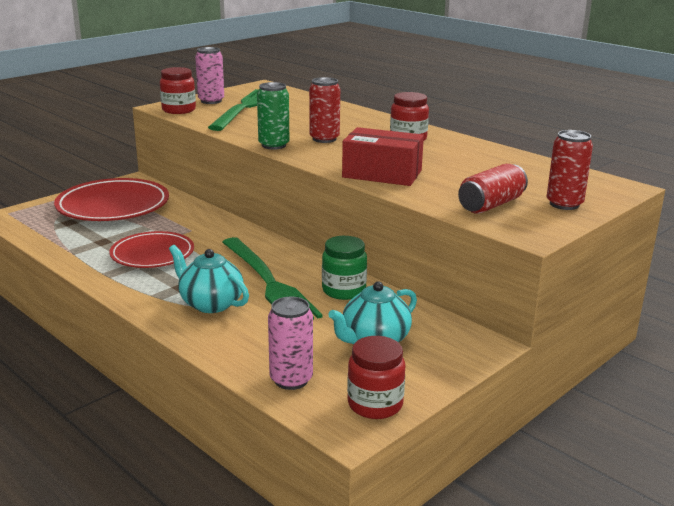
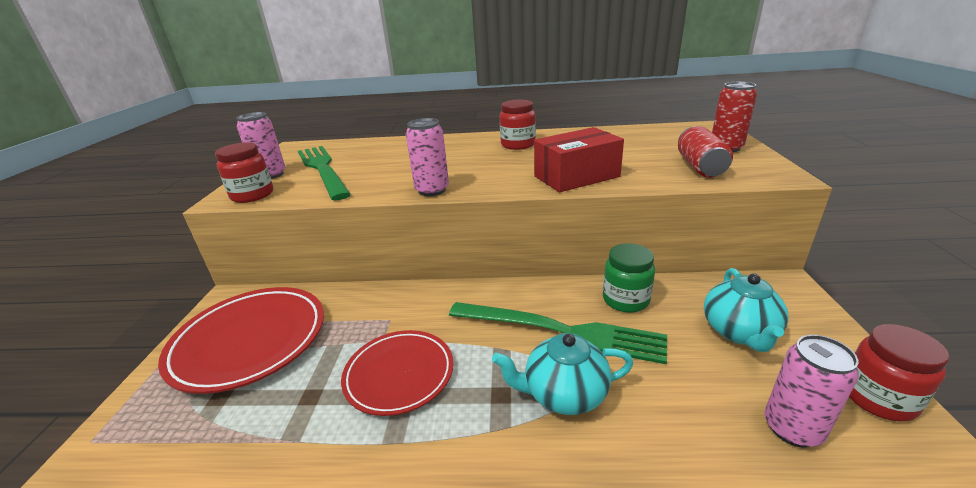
camera: 40 degrees left, 5 degrees up
(274, 145) = (432, 190): green can -> pink can
(324, 139) = (459, 168): red can -> none

